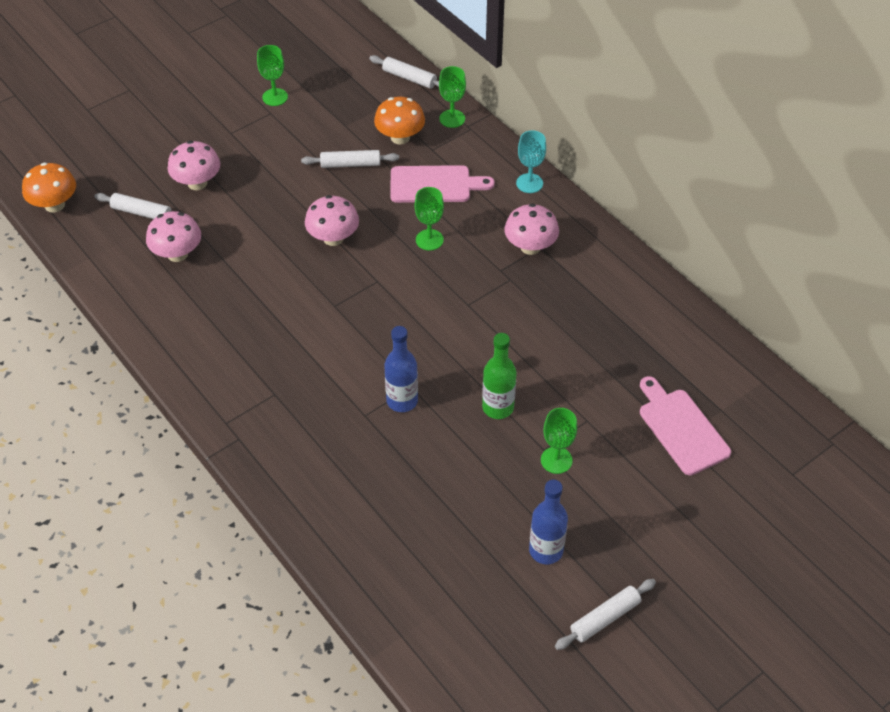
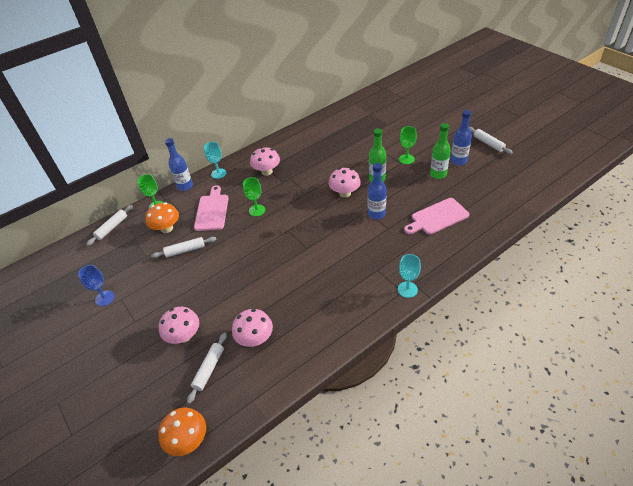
camera: 85 degrees left, 5 degrees down
(228, 429) = (407, 289): none -> turquoise goblet
(275, 97) = (105, 298): green goblet -> blue goblet
(333, 238) = (250, 253): pink mushroom -> pink mushroom (345, 193)
(350, 164) = (185, 250): white rolling pin -> white rolling pin turned 75 degrees clockwise
(498, 145) = (185, 186): none -> blue bottle
(505, 508) = (438, 174): none -> green bottle
(681, 428) = (382, 124): pink cutting board -> pink cutting board (437, 217)

